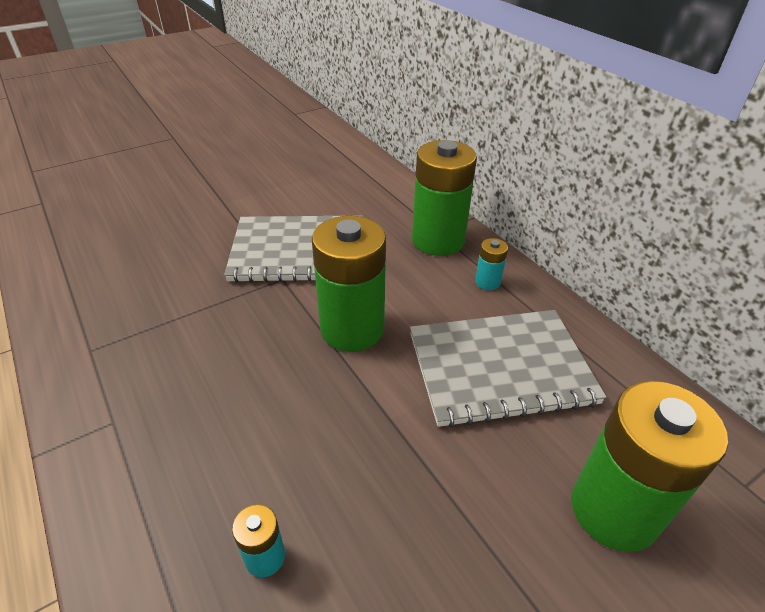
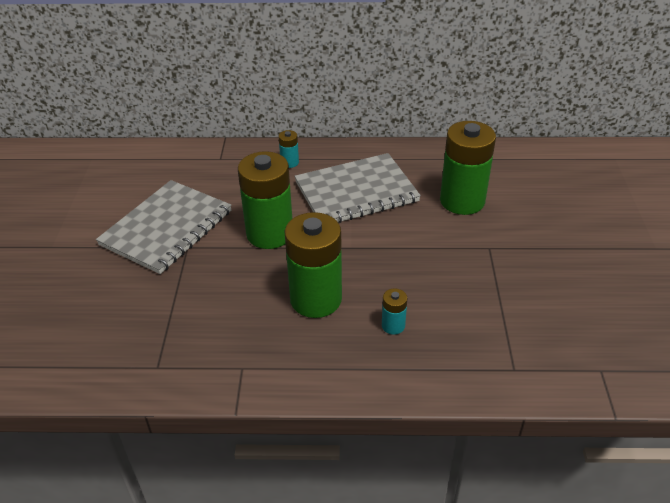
camera: 55 degrees left, 0 degrees up
(438, 240) = (230, 162): green battery -> green battery (316, 299)
(500, 368) = (356, 192): grey notebook -> grey notebook turned 45 degrees clockwise

